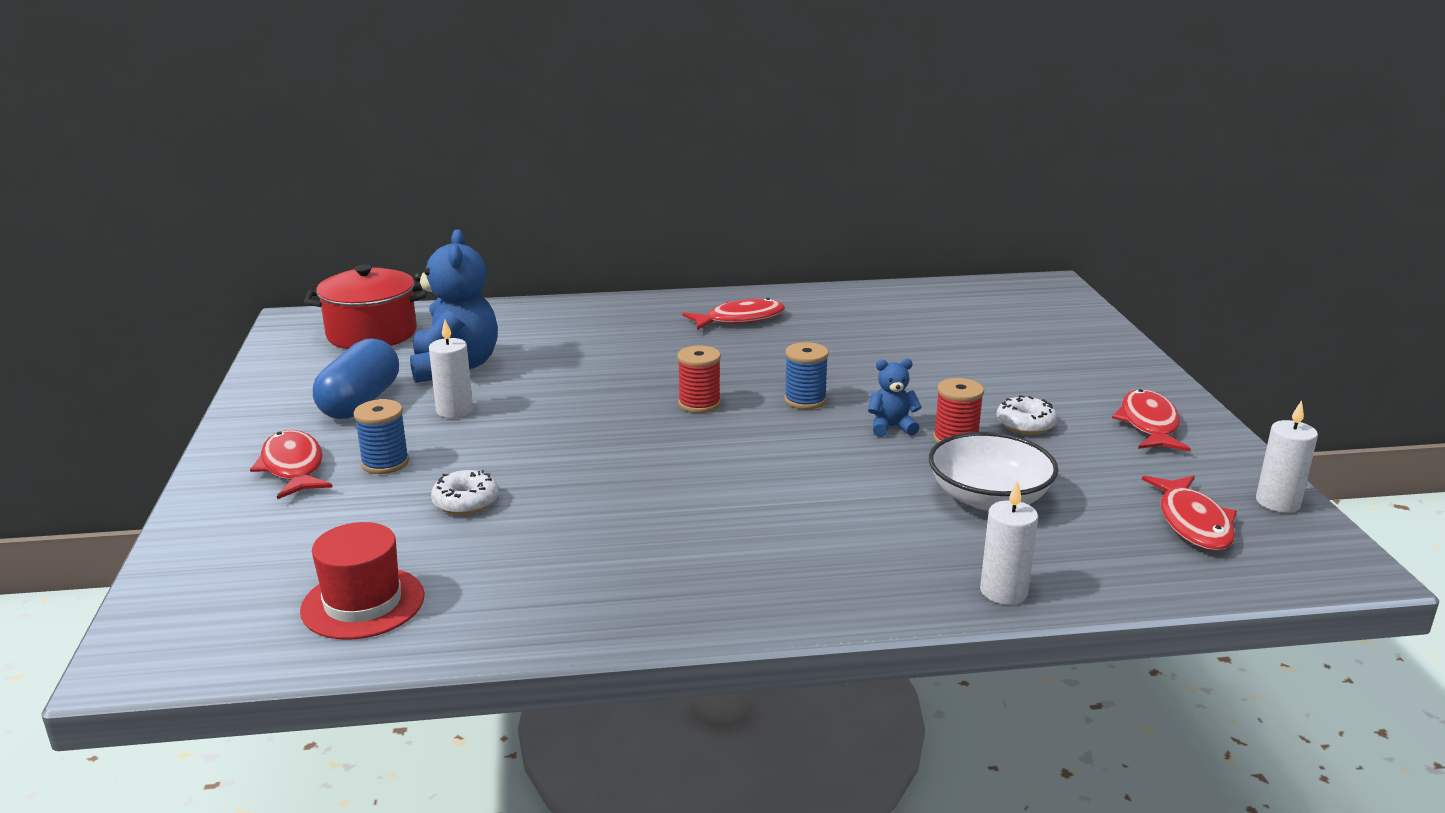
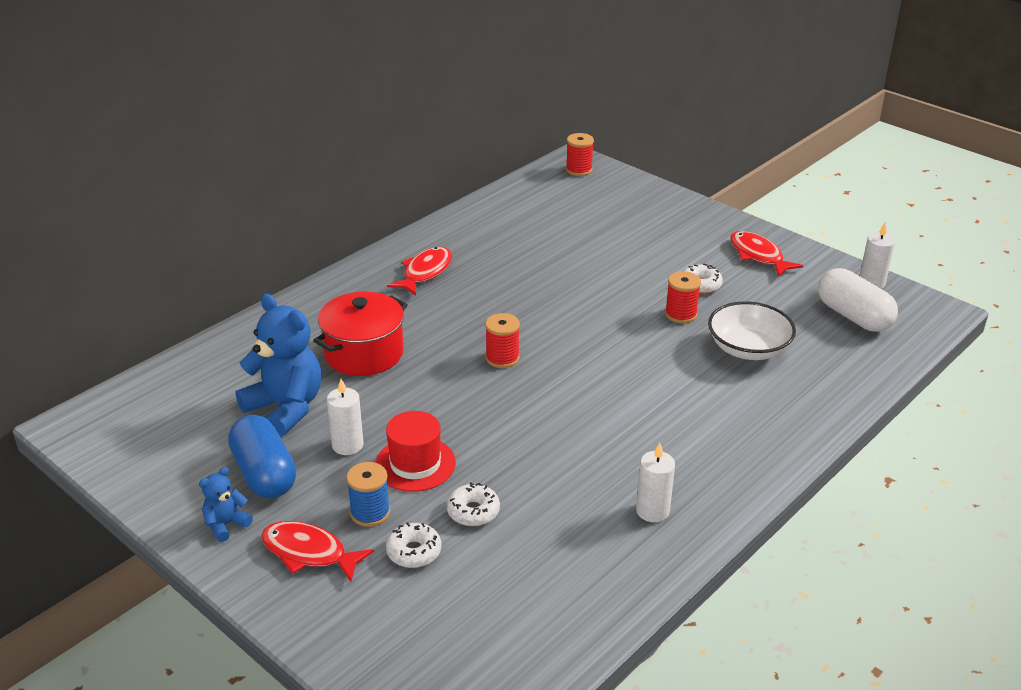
camera: 40 degrees left, 10 degrees up
(363, 603) = (528, 617): red hat -> red hat (415, 464)
(366, 506) = (414, 552): none -> white donut
(372, 334) = (164, 409): red pot -> red pot (364, 353)
(805, 400) = (561, 324): blue spool -> none
(891, 427) = (636, 322): blue teddy bear -> blue teddy bear (226, 524)
(1003, 592) = (829, 408): white candle -> white candle (652, 511)
(1040, 293) = (579, 170): none -> red spool
(1192, 523) = (853, 316): red fish -> white capsule

